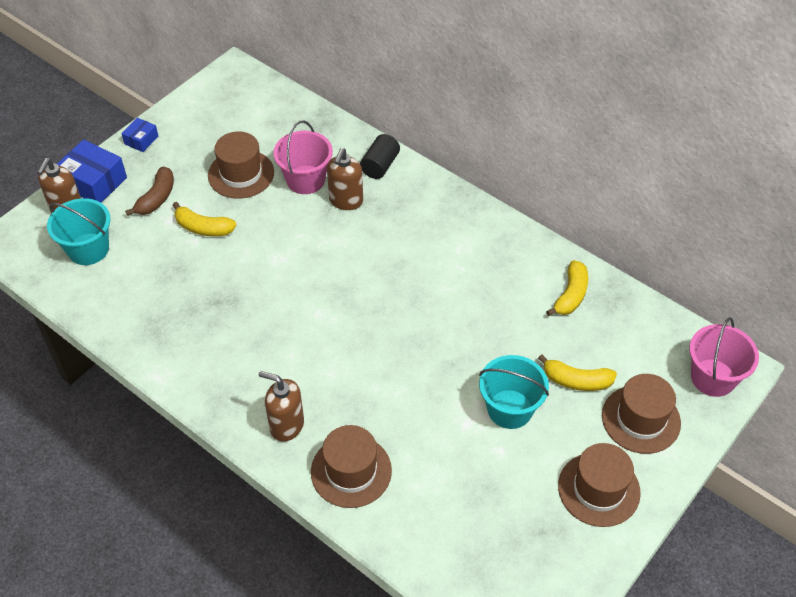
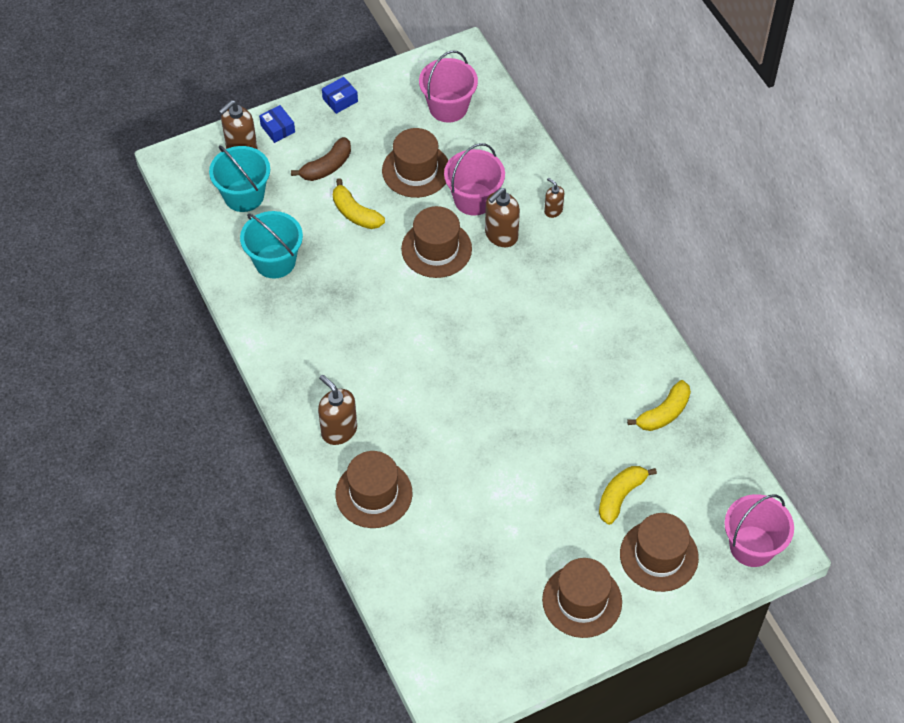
camera: 25 degrees right, 5 degrees up
(94, 182) = (278, 129): blue box -> blue box, size x0.54
(243, 115) = (448, 107): none -> pink bucket
(294, 232) = (436, 249): none -> brown hat
(380, 165) = (553, 210): black cylinder -> brown soap dispenser
(509, 409) = (543, 497): turquoise bucket -> turquoise bucket (275, 261)
(576, 381) = (620, 496): yellow banana -> yellow banana turned 90 degrees clockwise

